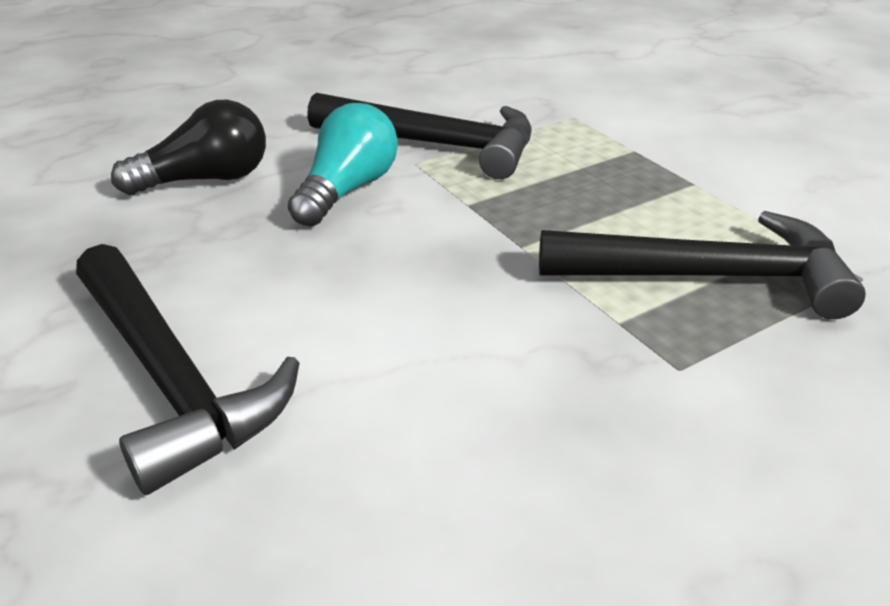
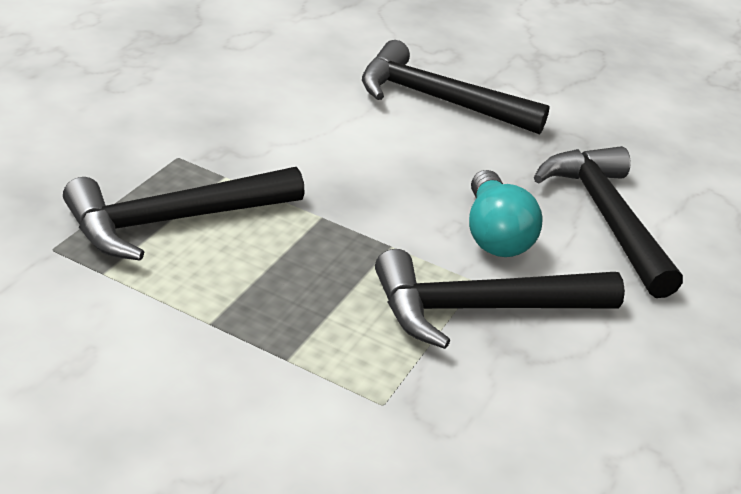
camera: 145 degrees right, 0 degrees up
(206, 180) = (606, 218): black light bulb -> black hammer

